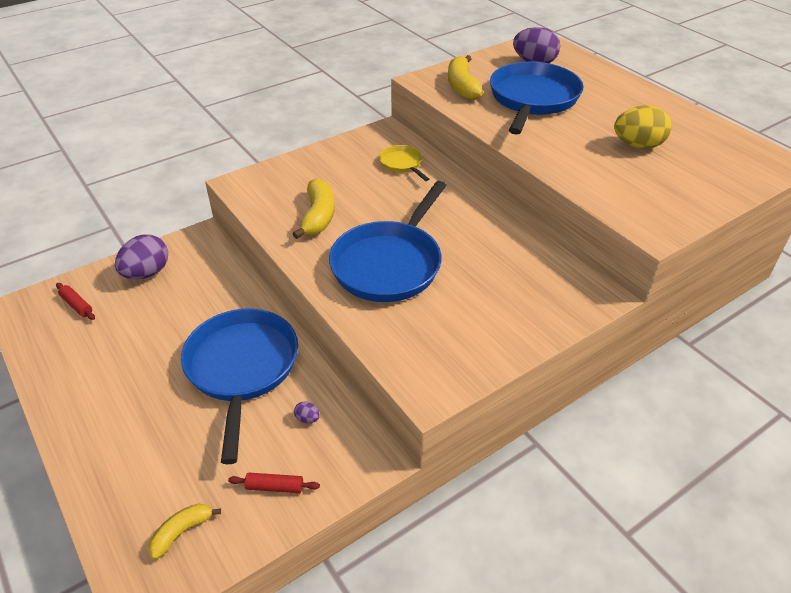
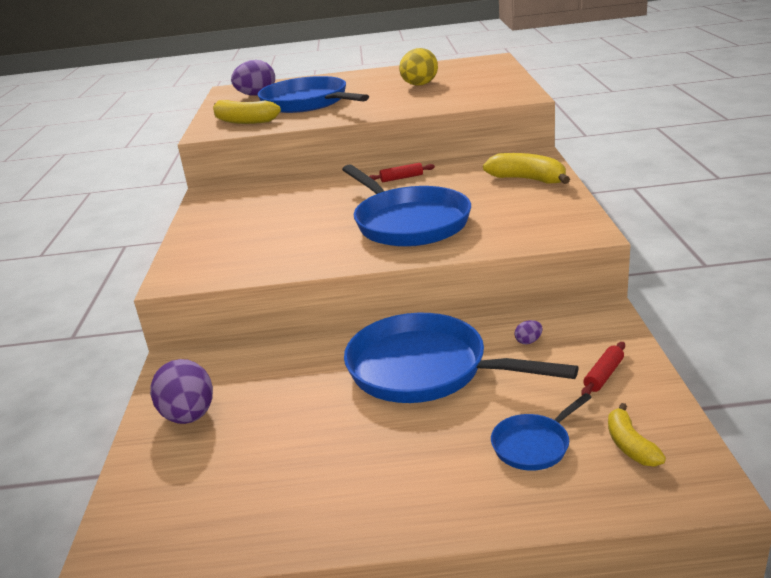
camera: 55 degrees left, 15 degrees down
(77, 305) = (179, 488): red rolling pin -> red rolling pin (401, 178)
(166, 469) = (534, 444): none -> blue pan
(318, 216) = (294, 244): yellow banana -> yellow banana (527, 179)
(402, 164) = (272, 194): yellow pan -> none

